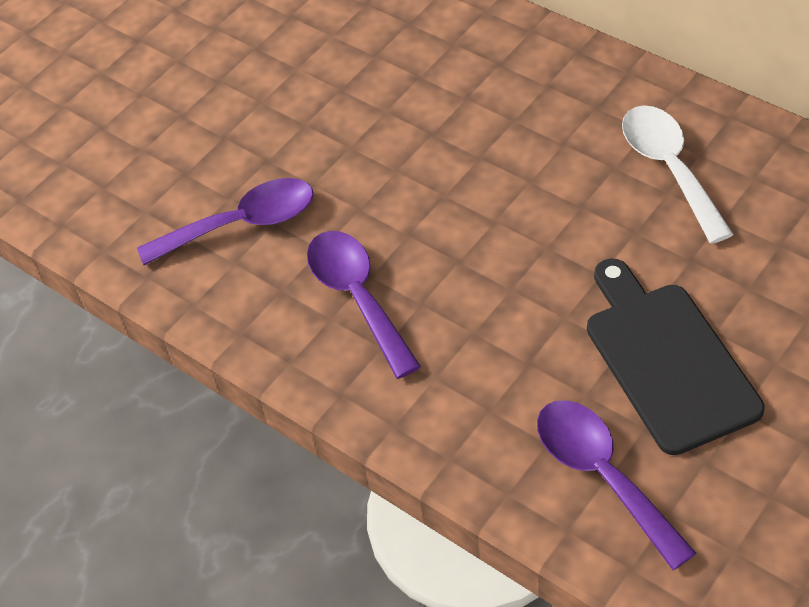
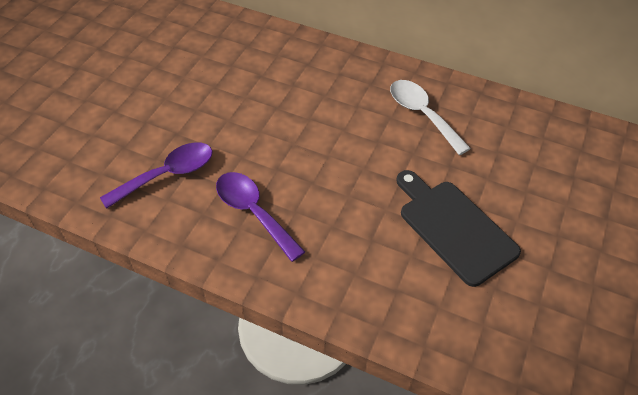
camera: 20 degrees left, 0 degrees up
(602, 475) = (435, 306): purple spoon -> none

